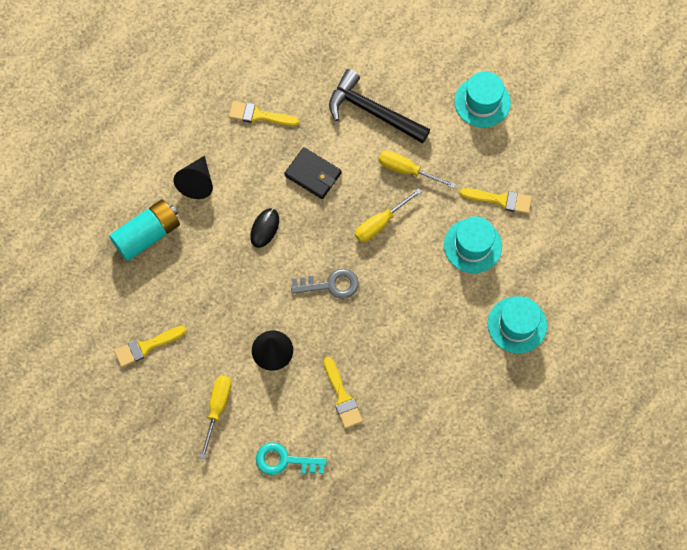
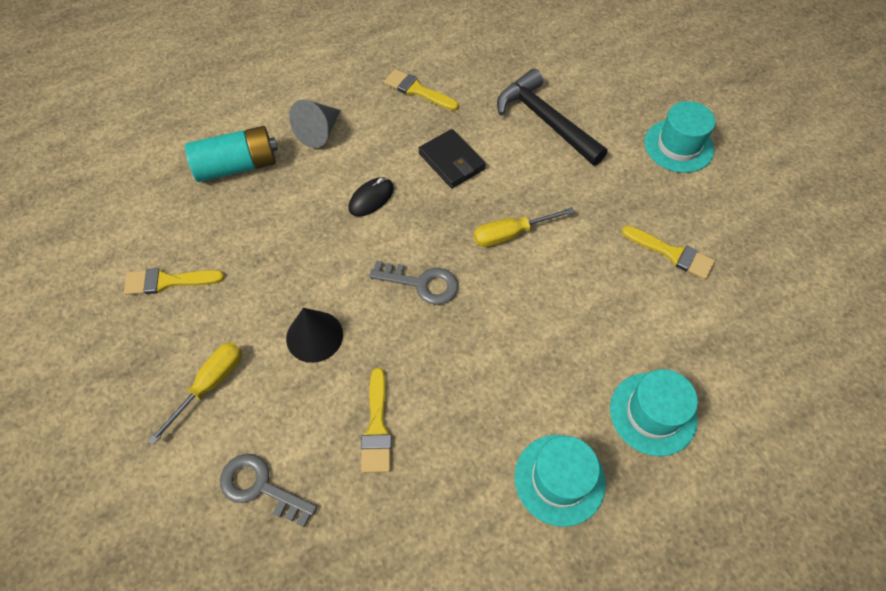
camera: 20 degrees right, 10 degrees down
(197, 182) = (319, 132): black cone -> grey cone
(285, 460) = (261, 487): turquoise key -> grey key
(407, 170) = (564, 188): yellow screwdriver -> none
(472, 245) = (620, 295): turquoise hat -> turquoise hat (559, 479)

